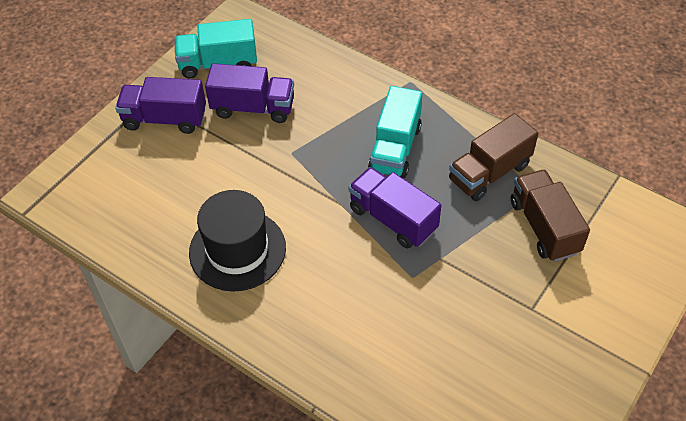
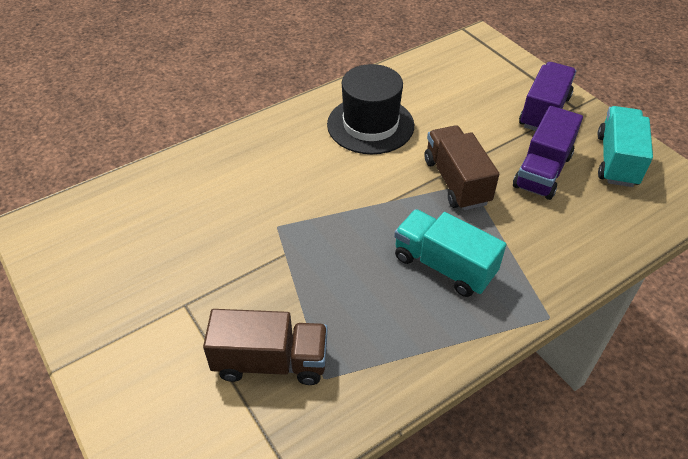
camera: 110 degrees right, 5 degrees down
(393, 219) = (350, 233): purple truck -> none
(489, 173) = (372, 341): brown truck -> brown truck (456, 181)

